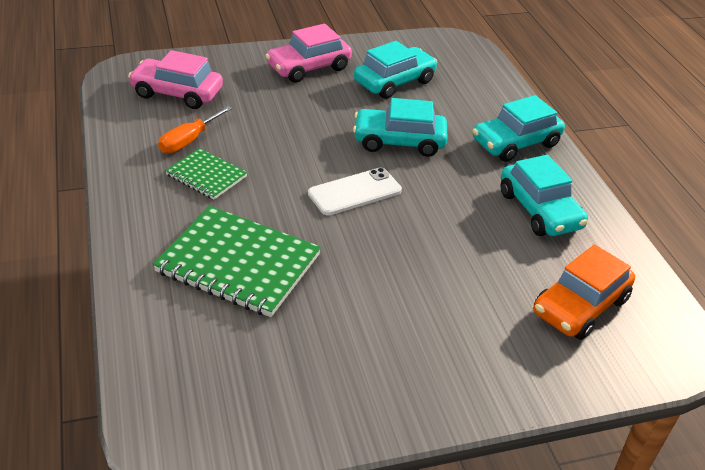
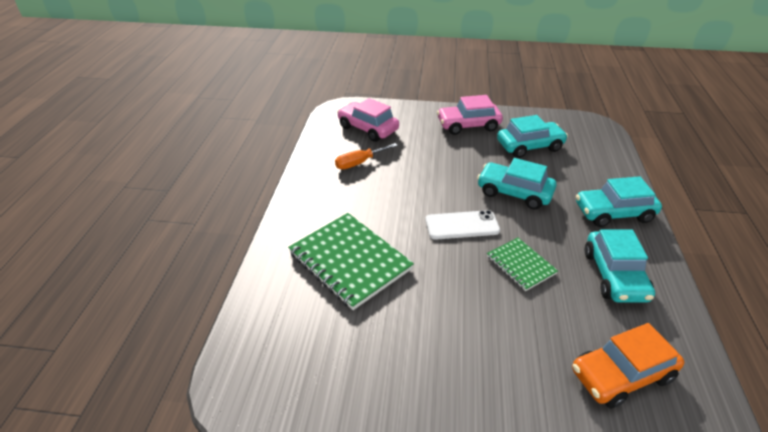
camera: 25 degrees right, 0 degrees up
(206, 176) = (359, 190): green notebook -> green notebook (520, 265)

